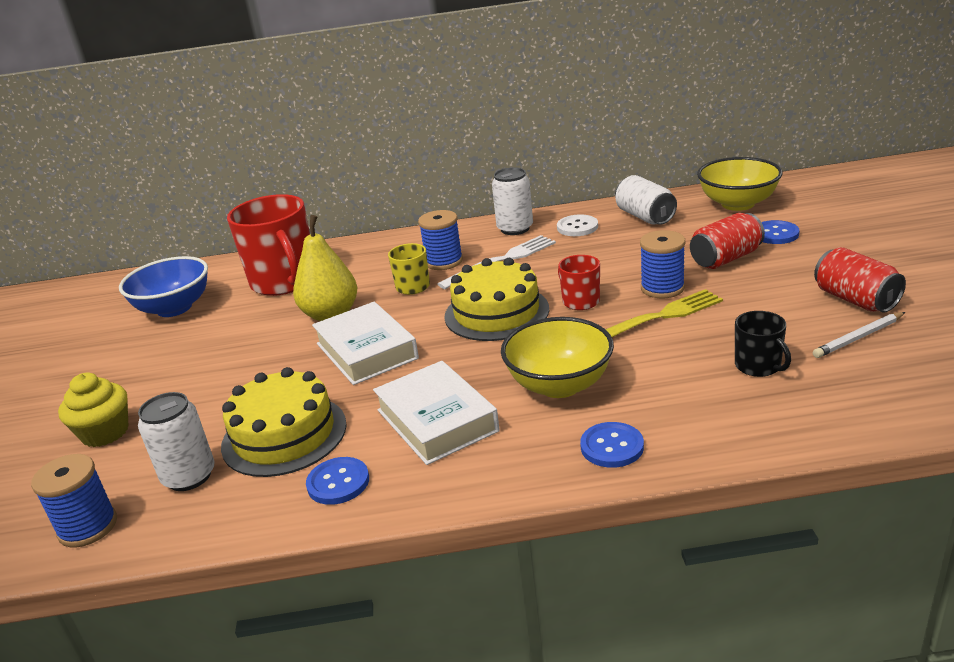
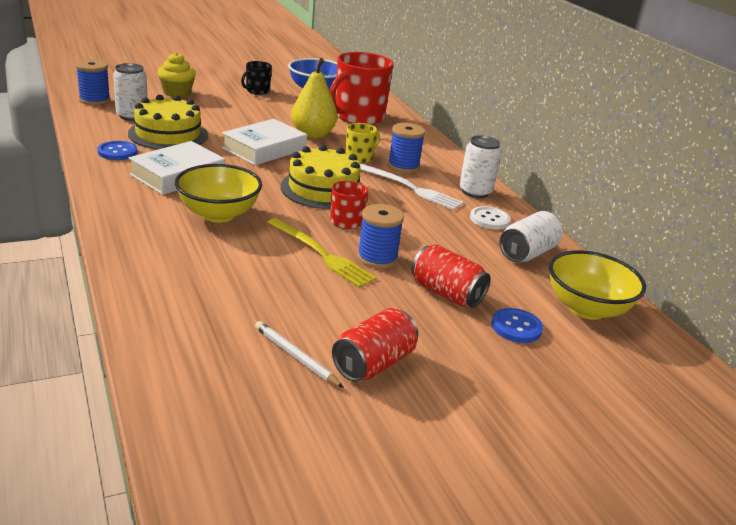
camera: 65 degrees right, 0 degrees up
(612, 447) = (138, 233): blue button -> none
(758, 366) = (244, 298): black mug -> black mug (257, 91)

